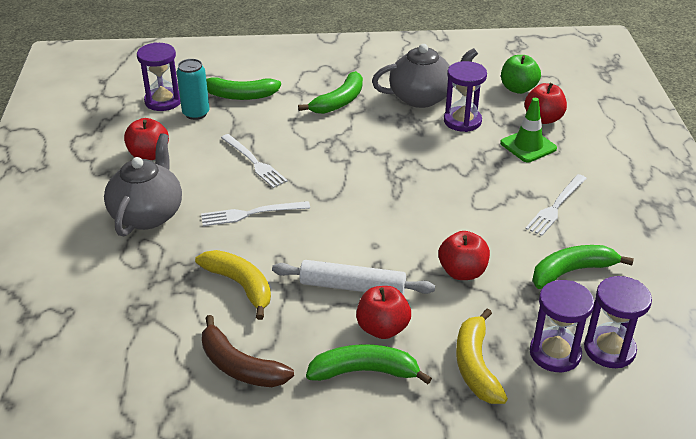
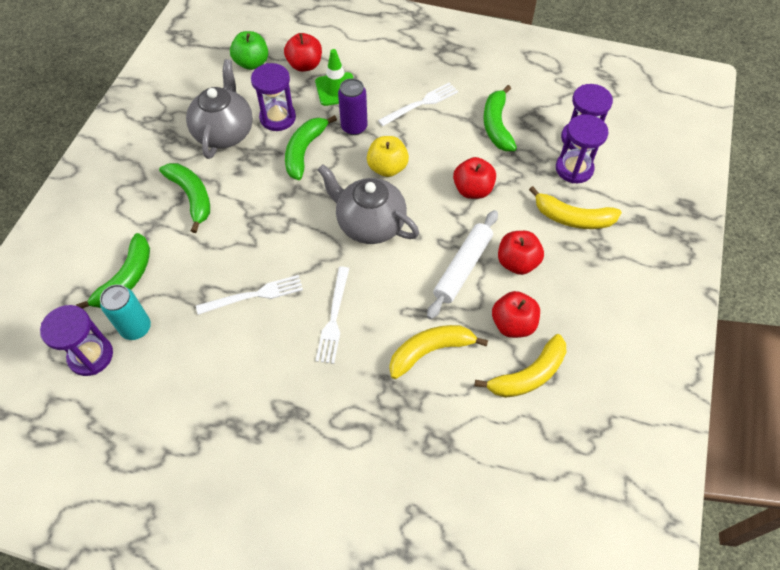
camera: 70 degrees left, 20 degrees up
(148, 214) = (293, 410): grey teapot -> grey teapot (369, 224)
(149, 155) = (189, 390): red apple -> red apple (513, 324)
(239, 366) = (528, 375): brown banana -> yellow banana
(364, 371) = (558, 289): green banana -> green banana (304, 151)
(449, 204) = (387, 168): none -> yellow apple
(487, 169) = (354, 127): none -> purple can
(556, 206) = (421, 104): white fork -> white fork turned 90 degrees counterclockwise

